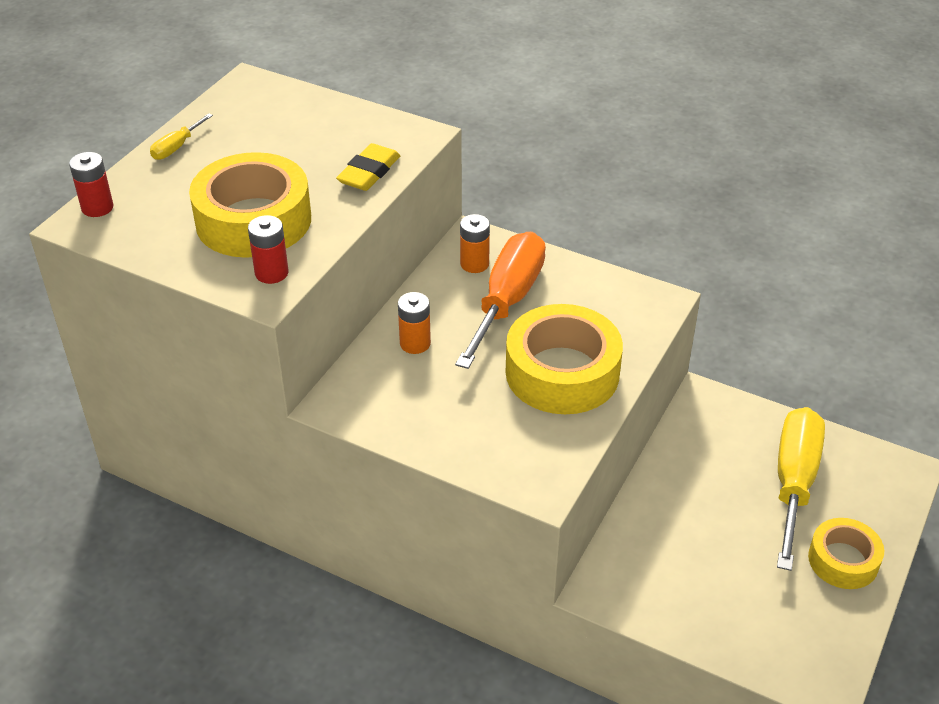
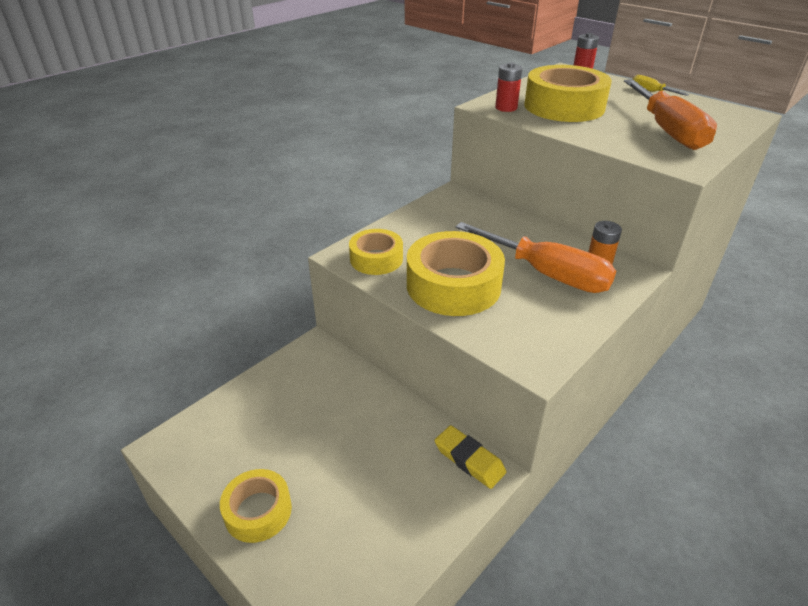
camera: 105 degrees right, 5 degrees down
(321, 141) = (667, 131): none -> orange screwdriver
(369, 172) = (624, 143): yellow eraser -> yellow eraser (469, 459)
(415, 343) = (504, 227): orange battery -> none
(537, 452) = (376, 259): none -> yellow tape
(794, 483) = (359, 508): yellow screwdriver -> none

